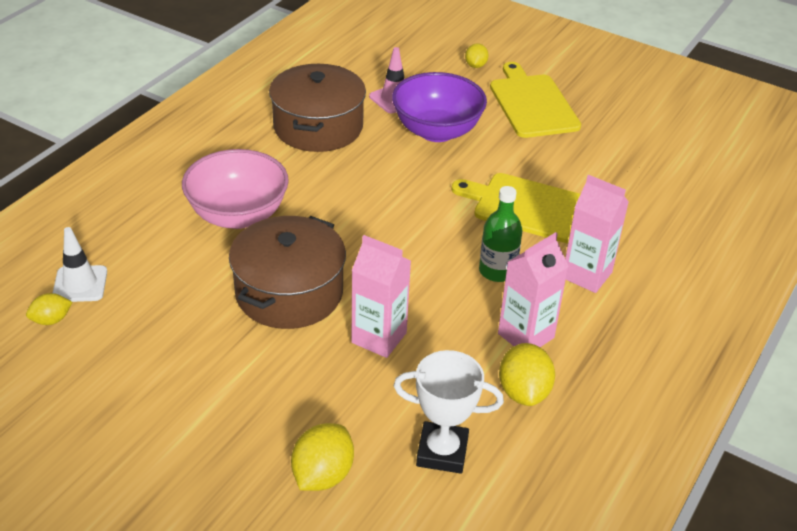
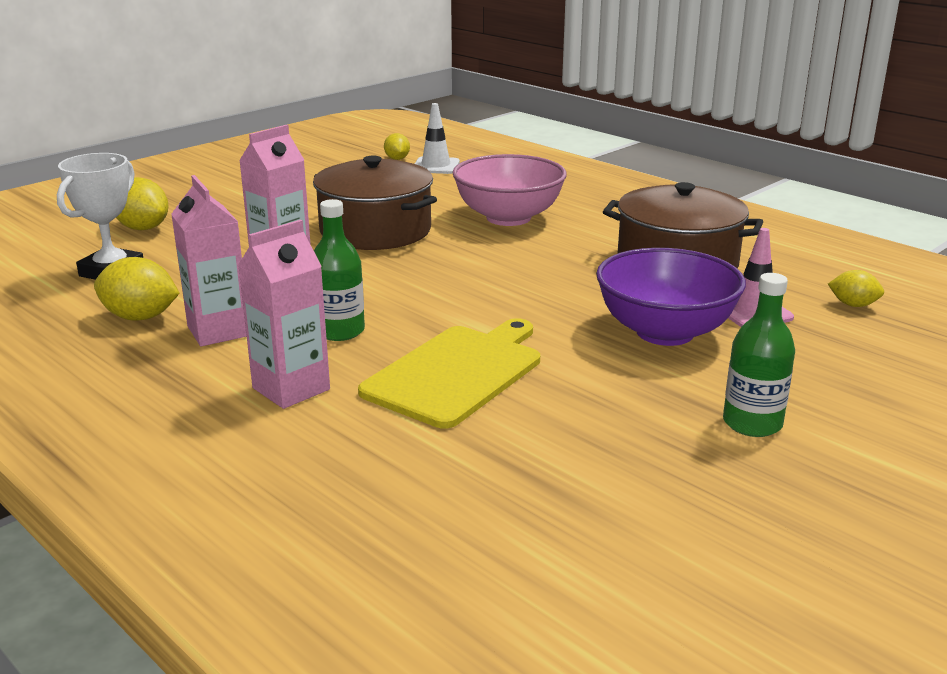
camera: 105 degrees right, 15 degrees down
(475, 65) = (877, 389): yellow lemon -> yellow lemon (853, 305)
(532, 104) = (752, 423): yellow cutting board -> green bottle

